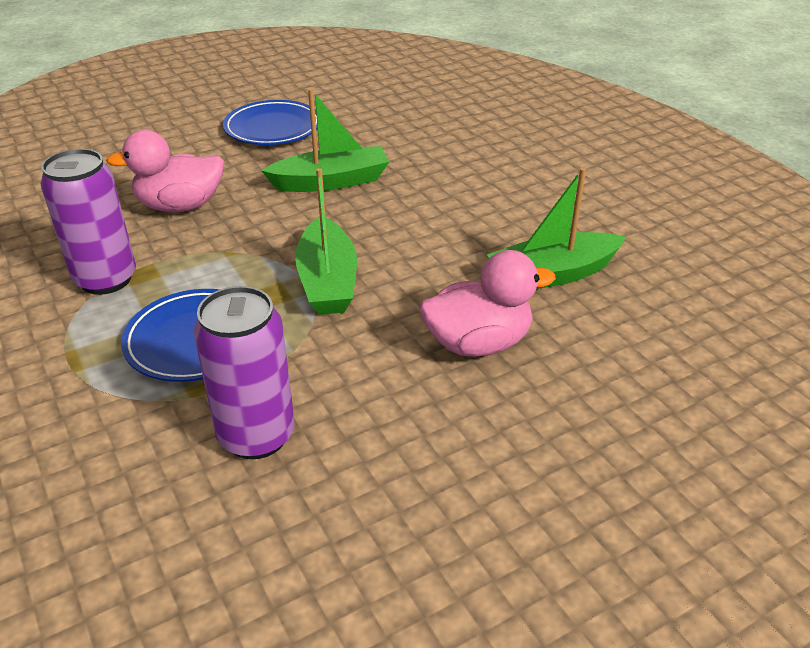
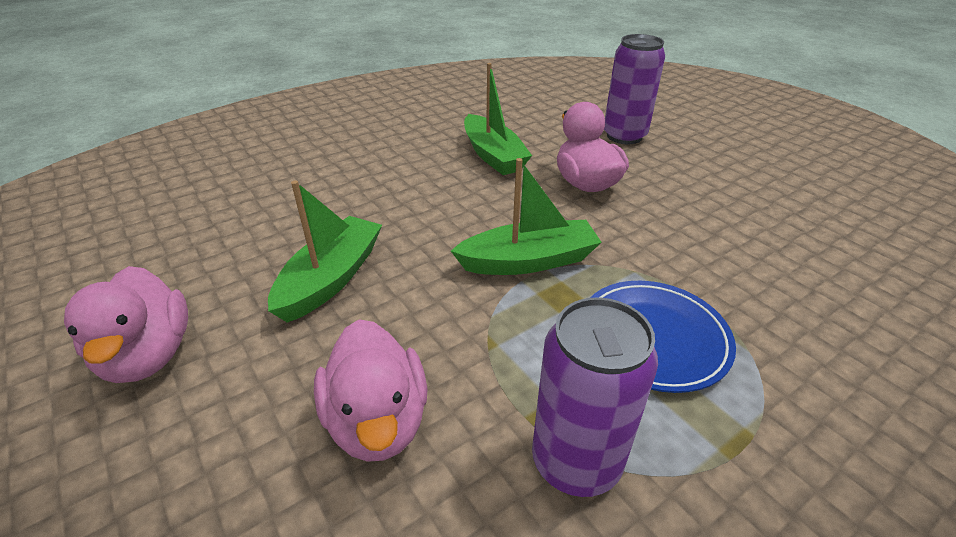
camera: 95 degrees left, 0 degrees up
(256, 436) = (745, 276): purple can -> purple can (624, 136)
(273, 128) = (148, 355): blue plate -> pink duck
(331, 182) = (331, 278): green boat -> green boat turned 45 degrees clockwise

